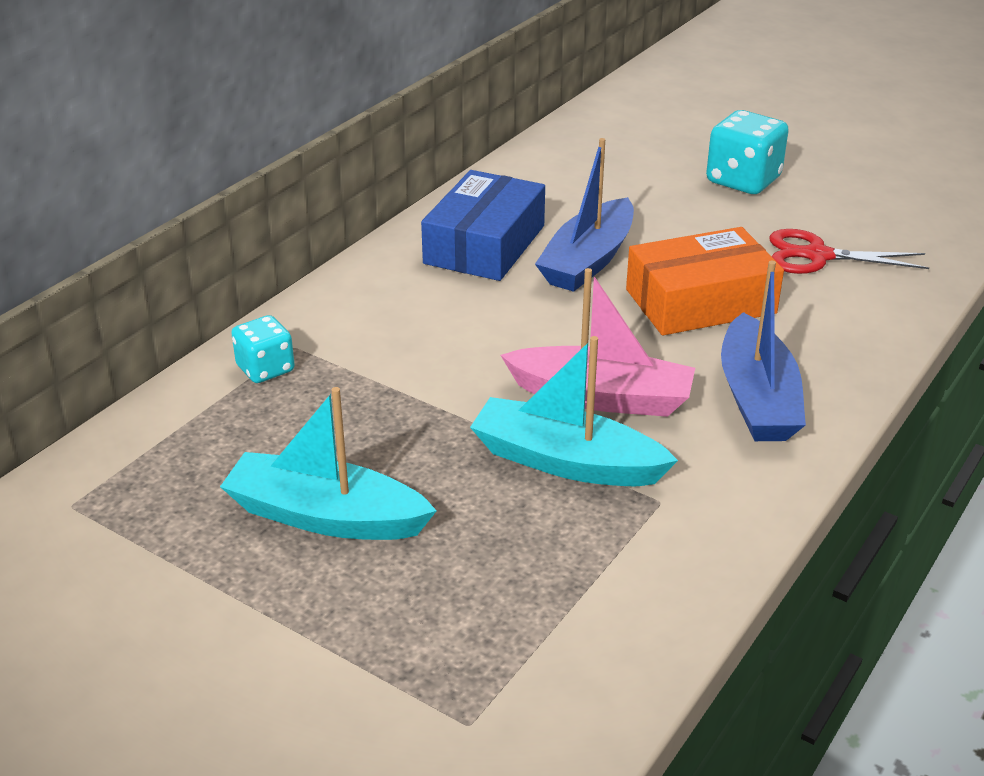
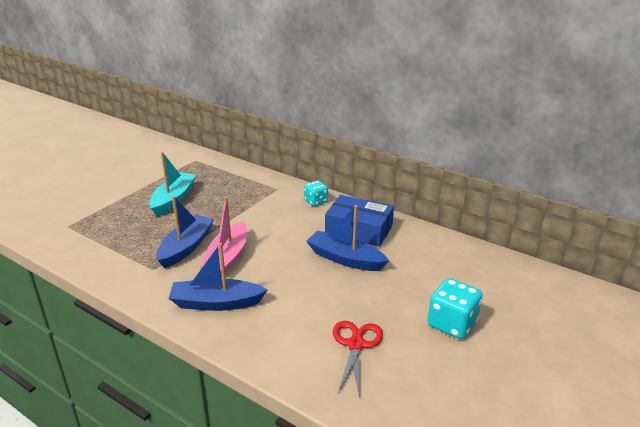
camera: 90 degrees right, 5 degrees down
(265, 369) = (262, 184): turquoise dice -> turquoise dice (315, 201)
(566, 461) = (186, 247): turquoise boat -> blue boat
(700, 301) = (305, 293): orange box -> none

